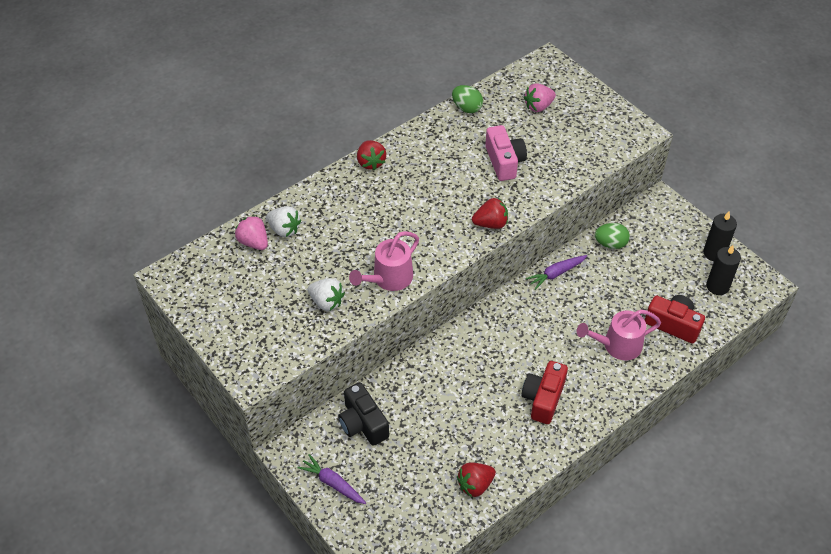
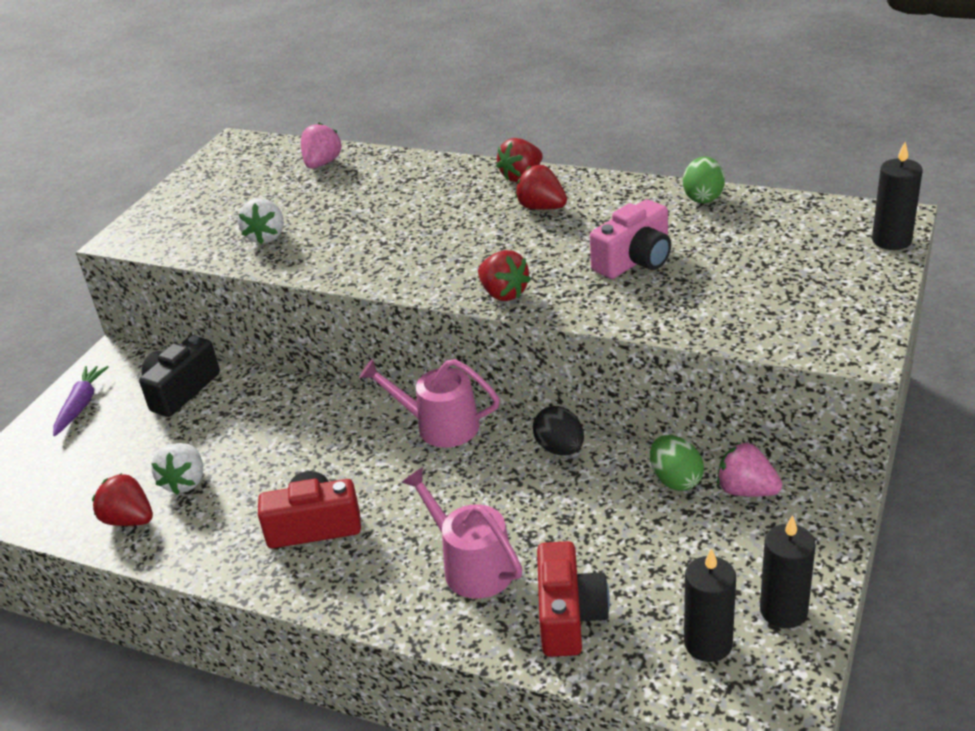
camera: 65 degrees right, 15 degrees down
(284, 230) = (357, 171): white strawberry -> white strawberry (185, 482)
(389, 278) = (337, 260): pink watering can -> pink watering can (440, 426)
(415, 170) = (542, 207): none -> red strawberry
(538, 106) = (783, 245): pink strawberry -> pink strawberry (746, 490)
(556, 274) = (560, 449): purple carrot -> black egg
(566, 72) = (891, 240): none -> black candle

